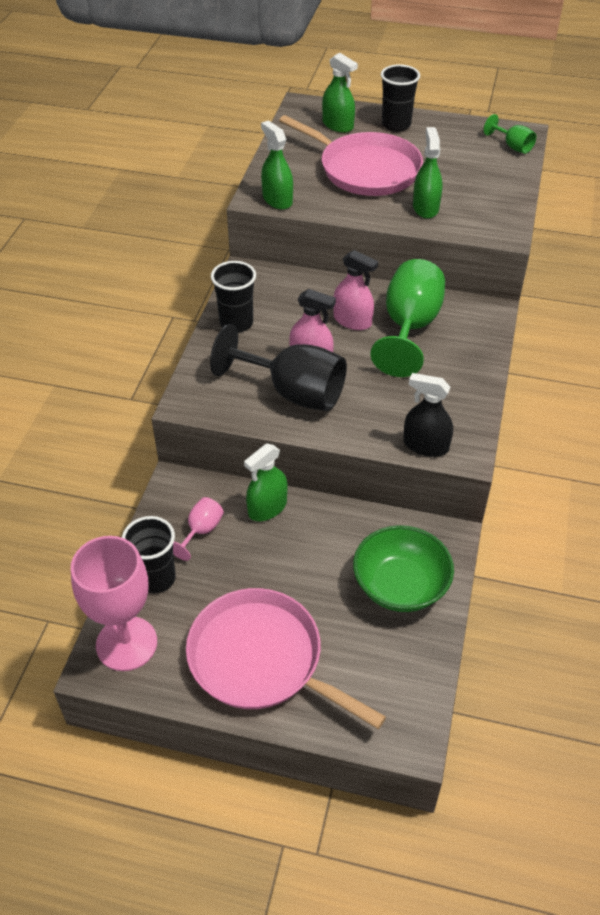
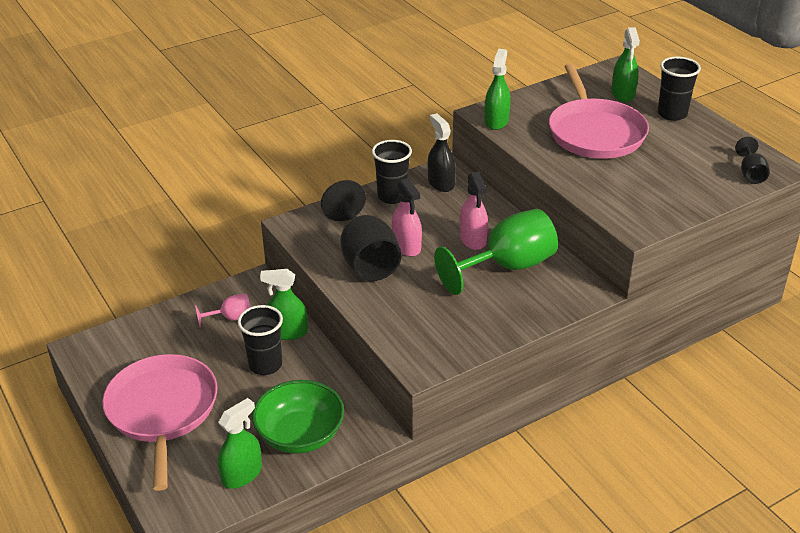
camera: 45 degrees right, 10 degrees down
(126, 643) = (110, 348): pink goblet -> none
(156, 578) = (172, 326): black cup -> black cup (265, 365)
(425, 208) = (600, 179): green spray bottle -> green spray bottle (242, 474)
(425, 445) = (401, 344): black spray bottle -> black spray bottle (441, 183)
(512, 146) = (750, 174): green goblet -> black goblet

